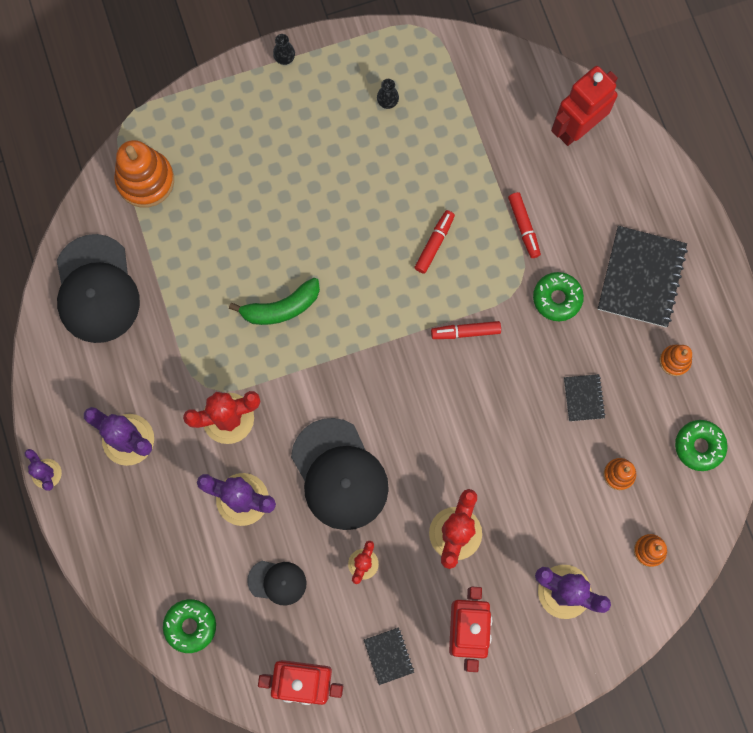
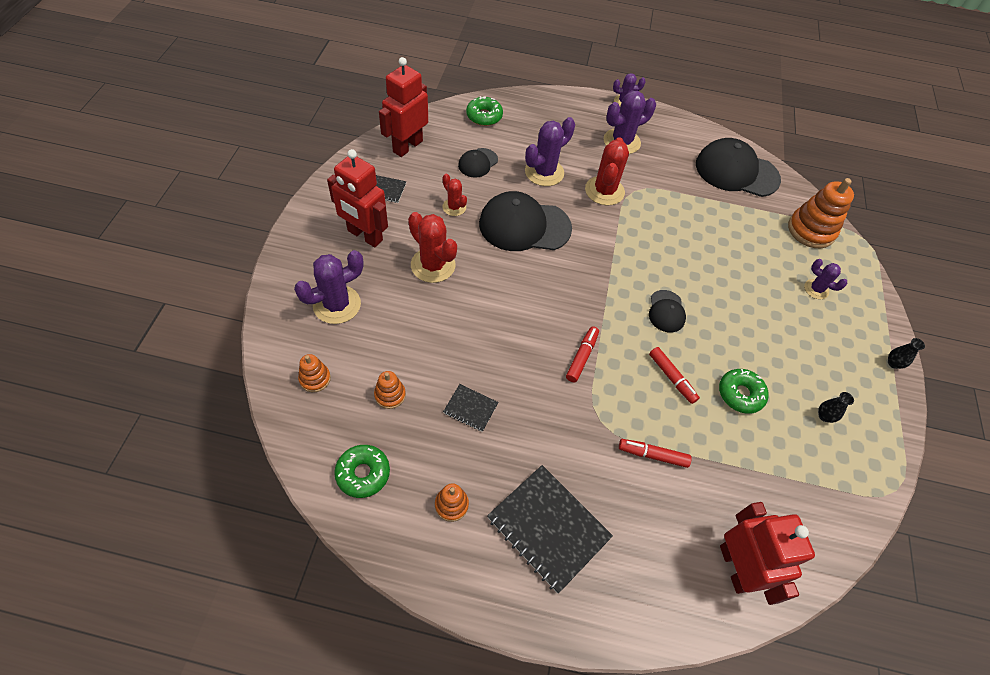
camera: 115 degrees right, 20 degrees down
(233, 151) = (816, 289): none -> purple cactus
(281, 308) = (669, 255): green banana -> none
(359, 280) = (666, 311): none -> black cap
(557, 298) = (570, 441): green donut -> green donut (740, 394)

